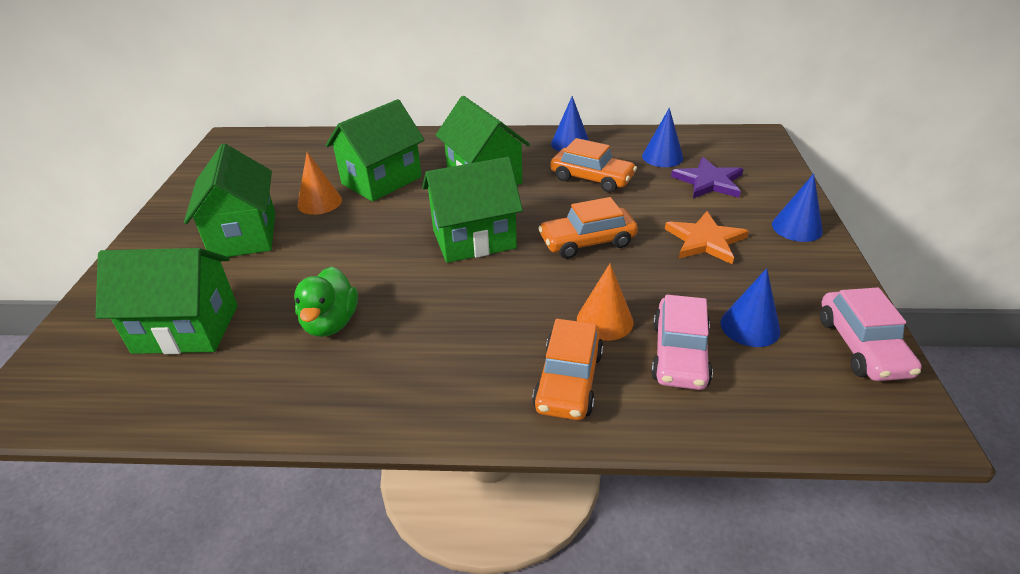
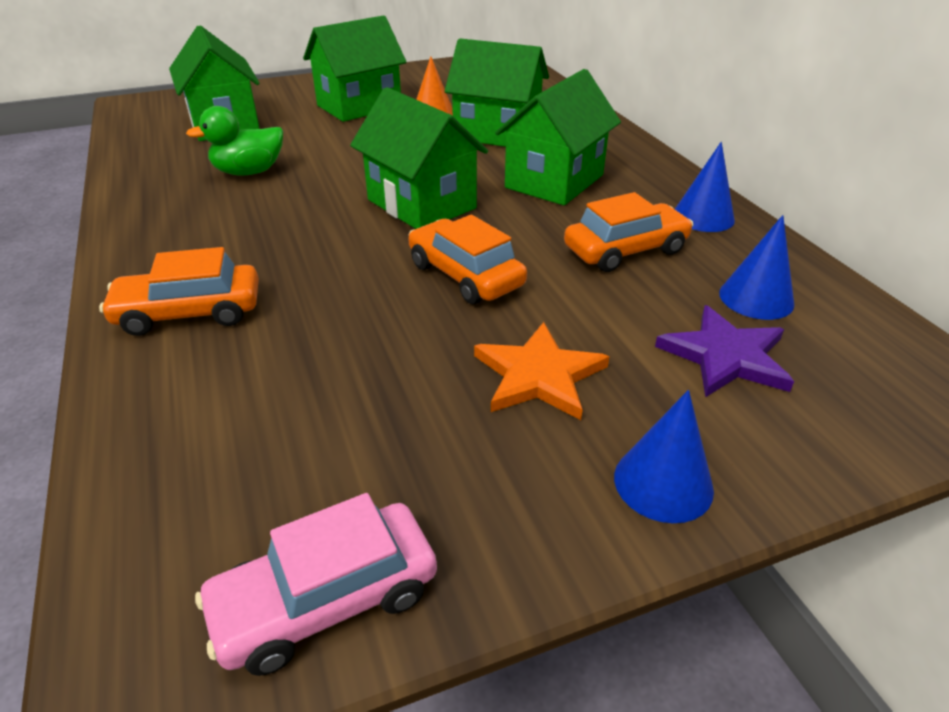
camera: 65 degrees right, 0 degrees up
(592, 178) = (625, 250): orange car -> orange car turned 120 degrees counterclockwise
(604, 320) = (304, 317): orange cone -> none
(679, 354) = (254, 387): pink car -> none
(750, 326) = (335, 449): blue cone -> none

